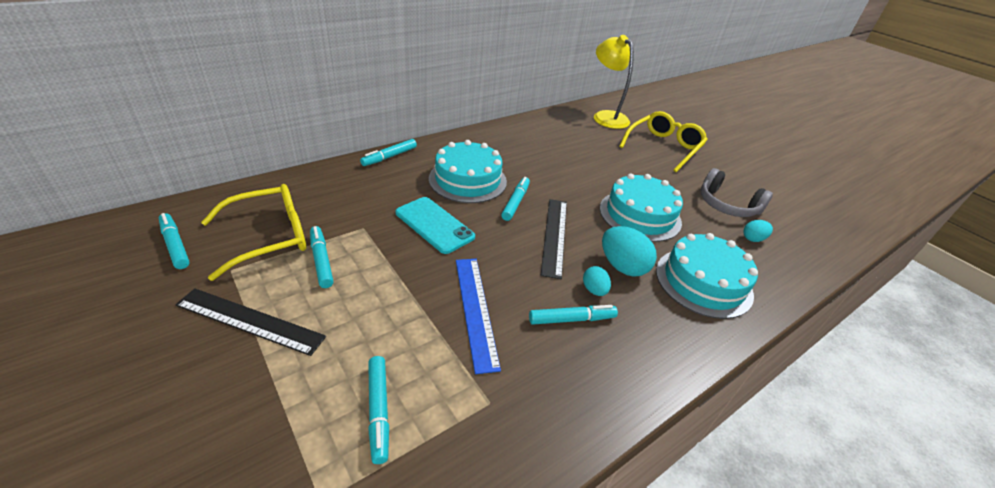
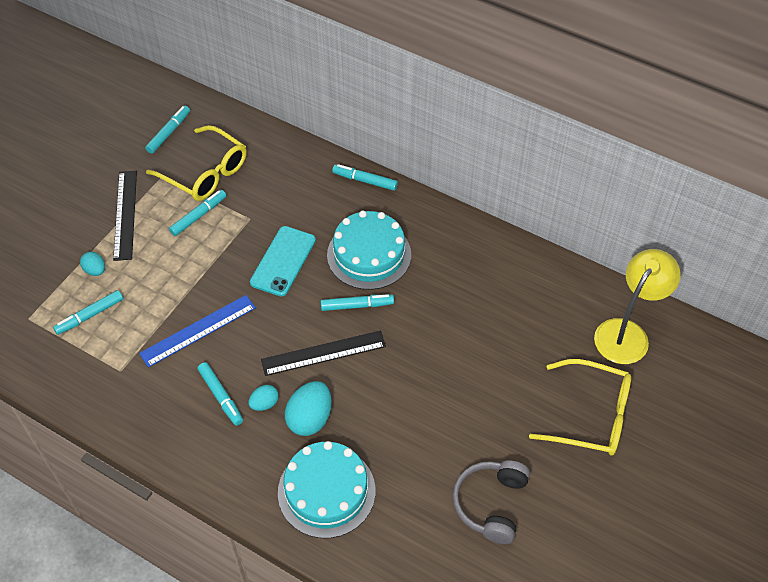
camera: 70 degrees right, 15 degrees up
(640, 215) = (407, 417): turquoise cake -> none
(753, 239) = (434, 536): turquoise egg -> turquoise egg (95, 270)

